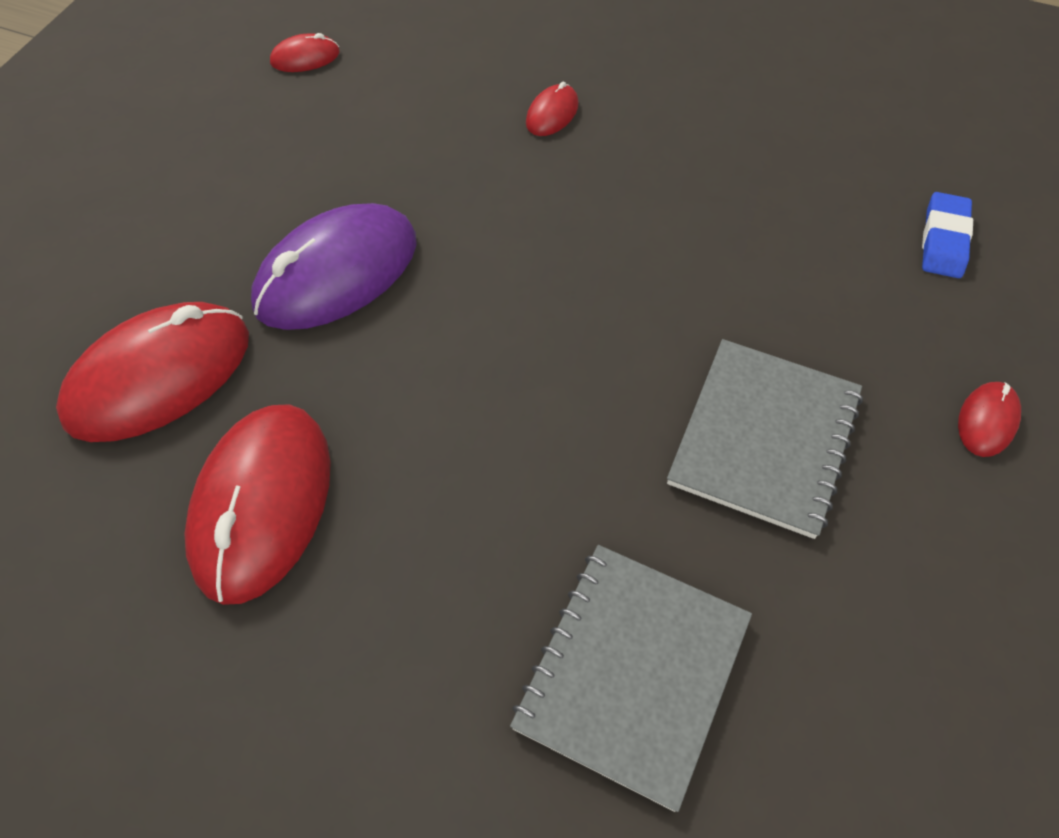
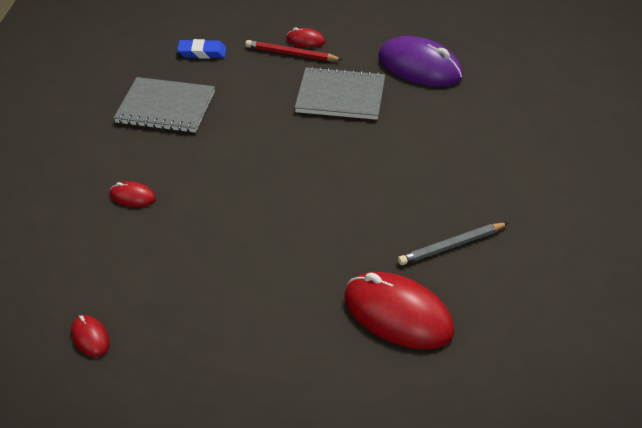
camera: 105 degrees left, 15 degrees down
(262, 504) = (451, 246): red mouse -> grey pencil
(337, 273) = (295, 260): purple mouse -> purple mouse (419, 67)
(632, 672) = (465, 119): grey notebook -> grey notebook (165, 107)
(932, 383) = (291, 54): none -> red pencil

